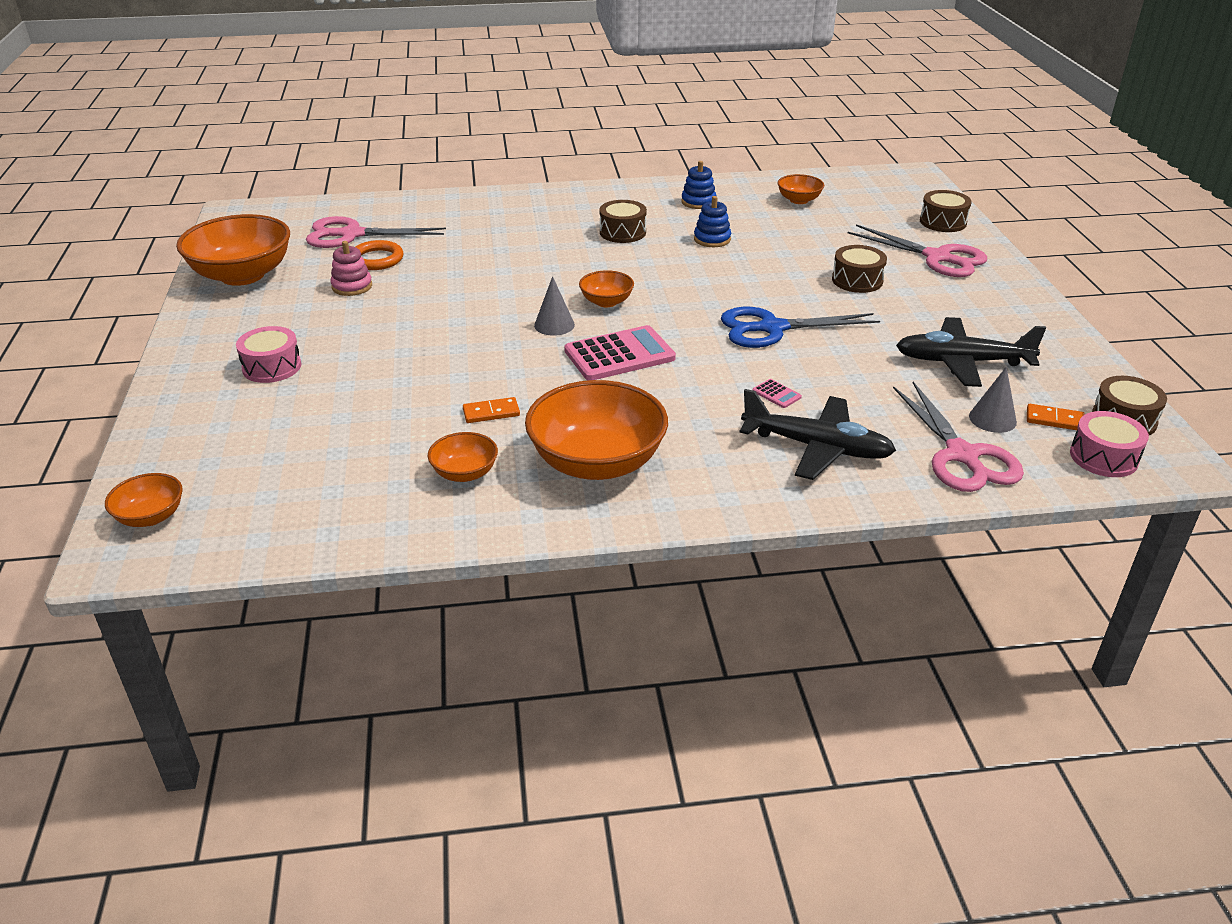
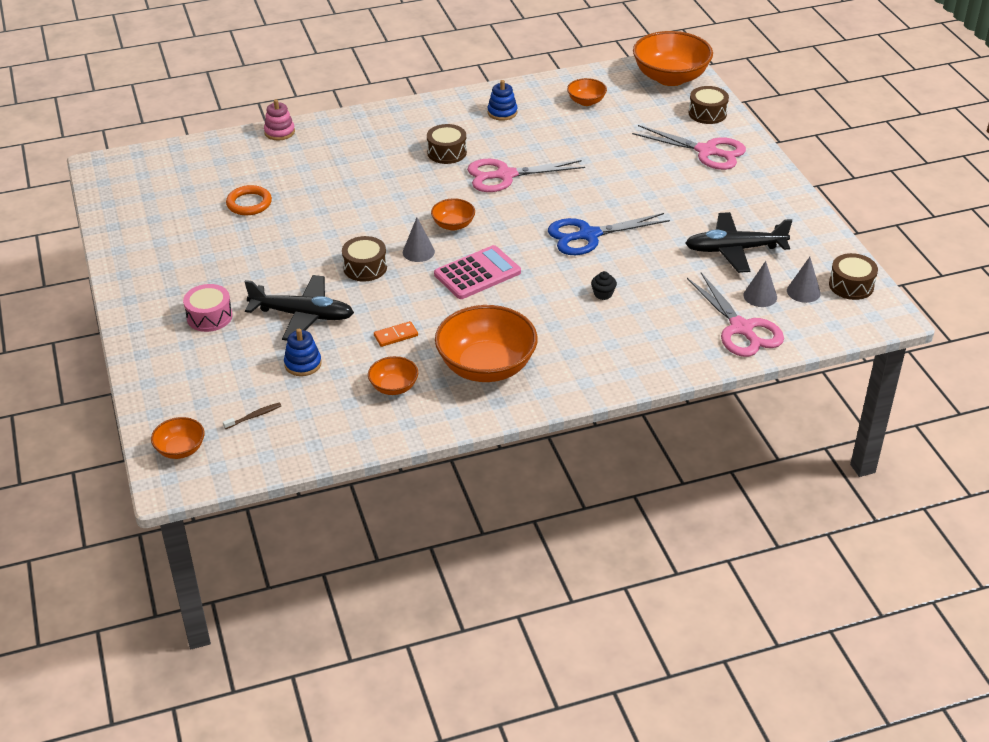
camera: 10 degrees left, 5 degrees up
(242, 275) = (142, 232): orange bowl -> orange bowl (670, 77)
(267, 487) = (254, 416): none -> brown toothbrush
(352, 235) = (216, 180): pink scissors -> pink scissors (505, 175)
(352, 286) = (240, 233): pink stacking toy -> pink stacking toy (279, 132)
(712, 239) = (523, 152): blue stacking toy -> blue stacking toy (303, 364)
(776, 394) = (603, 294): pink calculator -> black cupcake
(817, 447) = (640, 335): black plane -> black plane (303, 315)
(857, 280) = (646, 181): brown drum -> brown drum (365, 267)
(1054, 420) = (803, 292): orange domino -> grey cone
(1103, 457) = (837, 318): pink drum -> none

